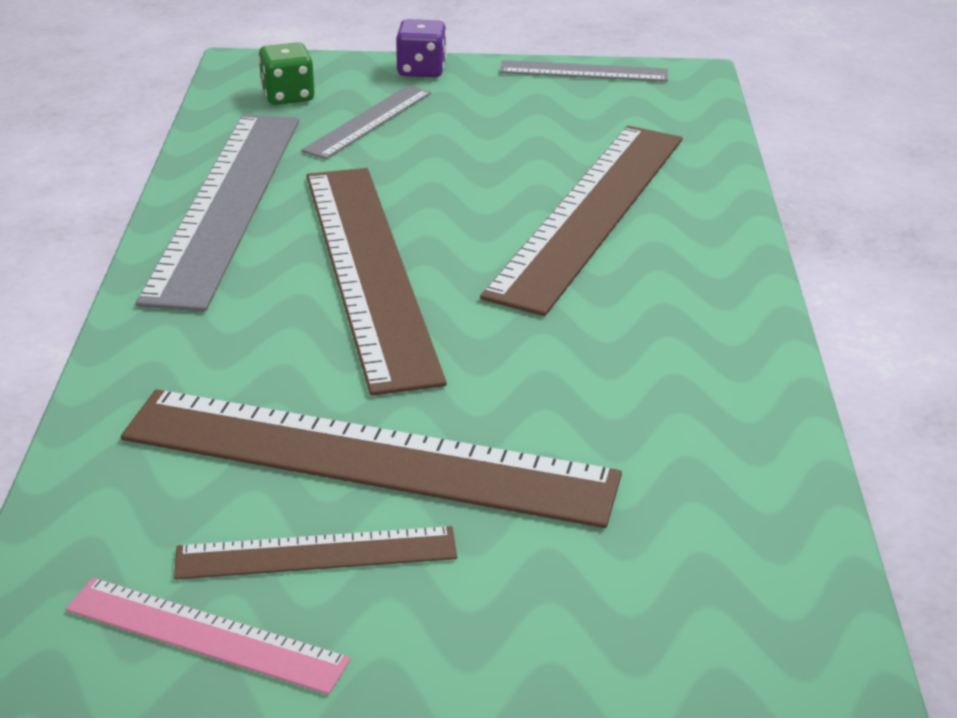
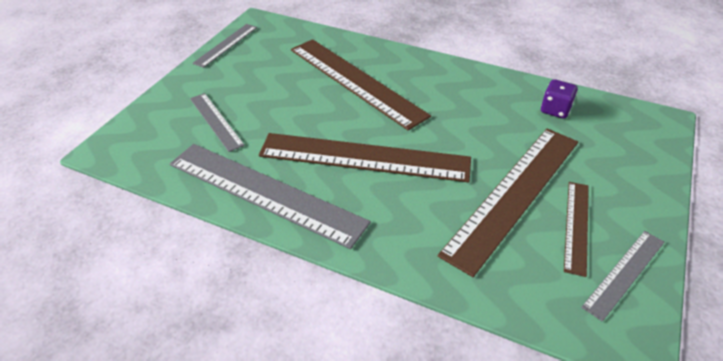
camera: 65 degrees left, 10 degrees up
(206, 634) = (624, 273): pink ruler -> grey ruler
(288, 96) = (159, 142): green dice -> none
(421, 70) = (176, 90): purple dice -> purple dice (555, 110)

